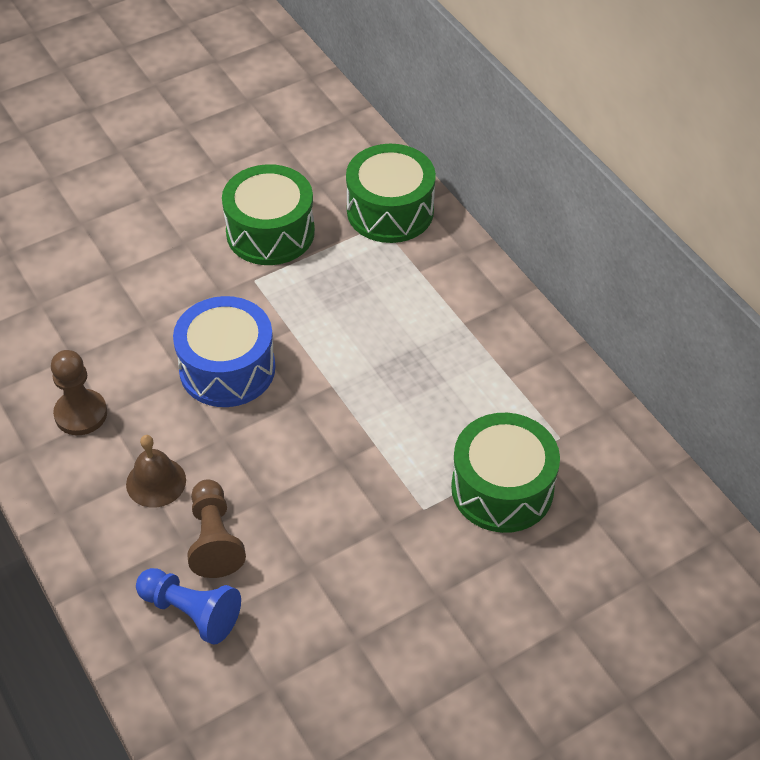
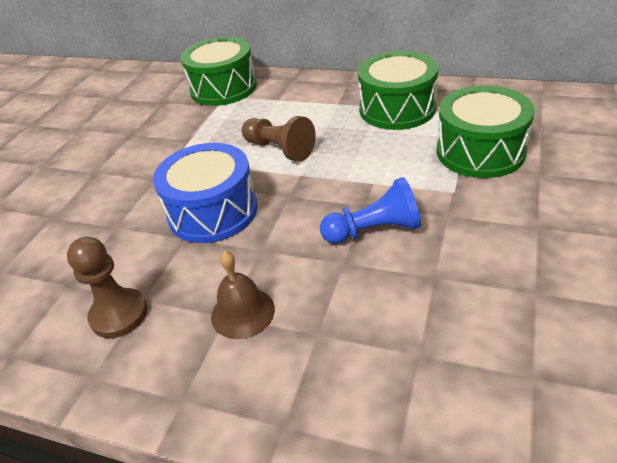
camera: 35 degrees left, 10 degrees down
(191, 612) = (394, 378): blue pawn -> blue pawn (374, 230)
(214, 539) = (341, 313): brown pawn -> brown pawn (279, 149)
(270, 232) = (155, 135): green drum -> green drum (397, 109)

